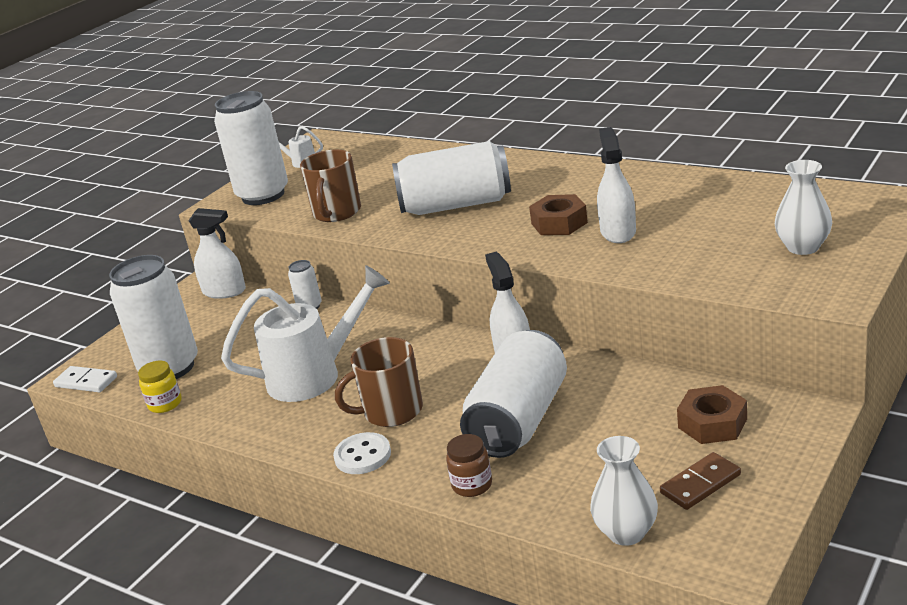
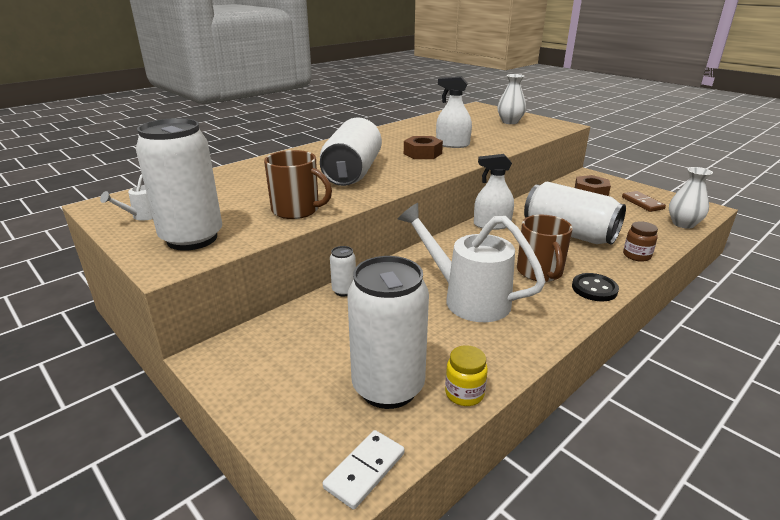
camera: 80 degrees left, 0 degrees up
(224, 291) = (249, 338): white spray bottle -> none
(315, 375) = (467, 298): white watering can -> white watering can turned 45 degrees counterclockwise
(362, 455) = (594, 289): white button -> black button

